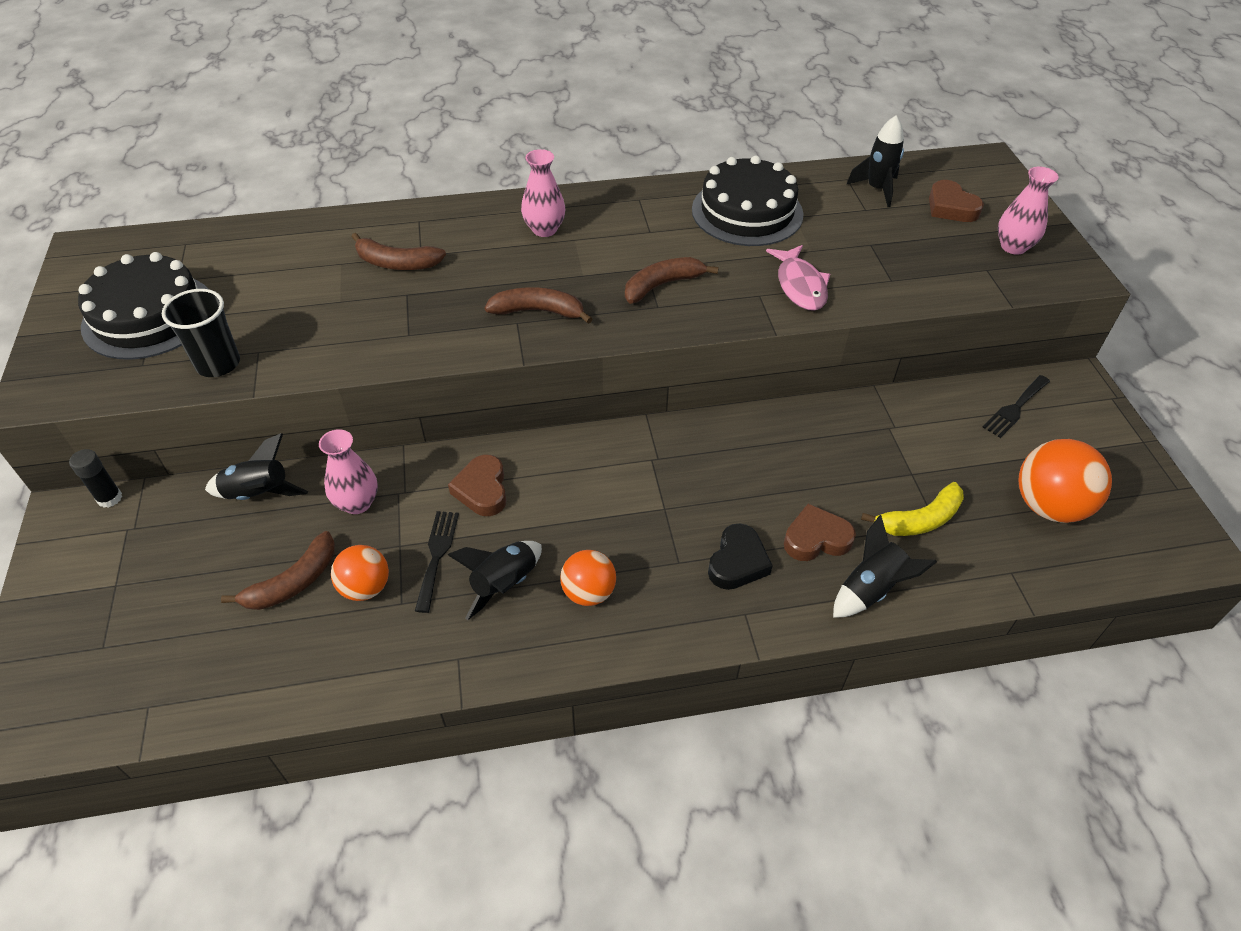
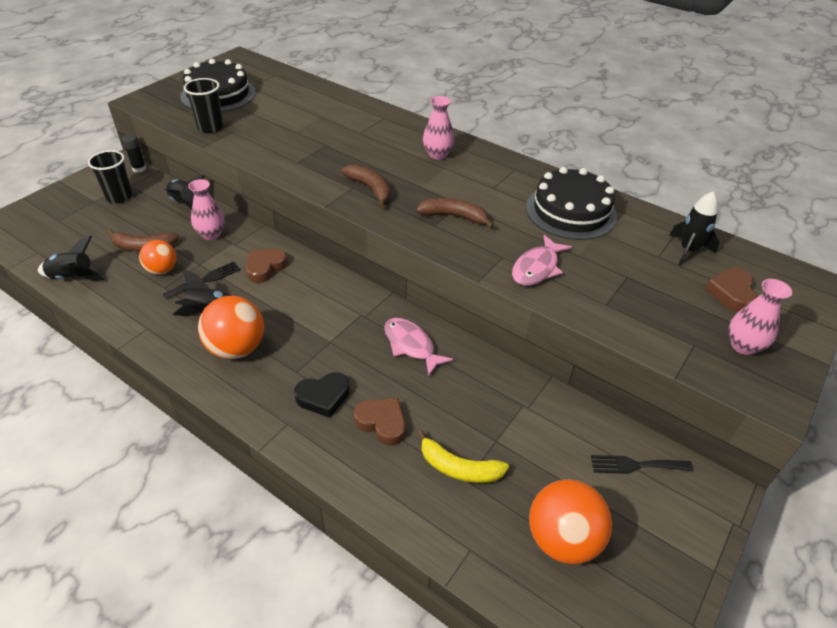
camera: 45 degrees right, 5 degrees down
(146, 552) = (119, 197): none -> black cup
(396, 263) = (343, 130): brown banana -> none
(588, 592) = (237, 348): orange ball -> orange ball, size x1.61
(737, 451) = (411, 345): none -> pink fish
(870, 589) = (369, 475): black rocket -> black rocket (73, 277)

